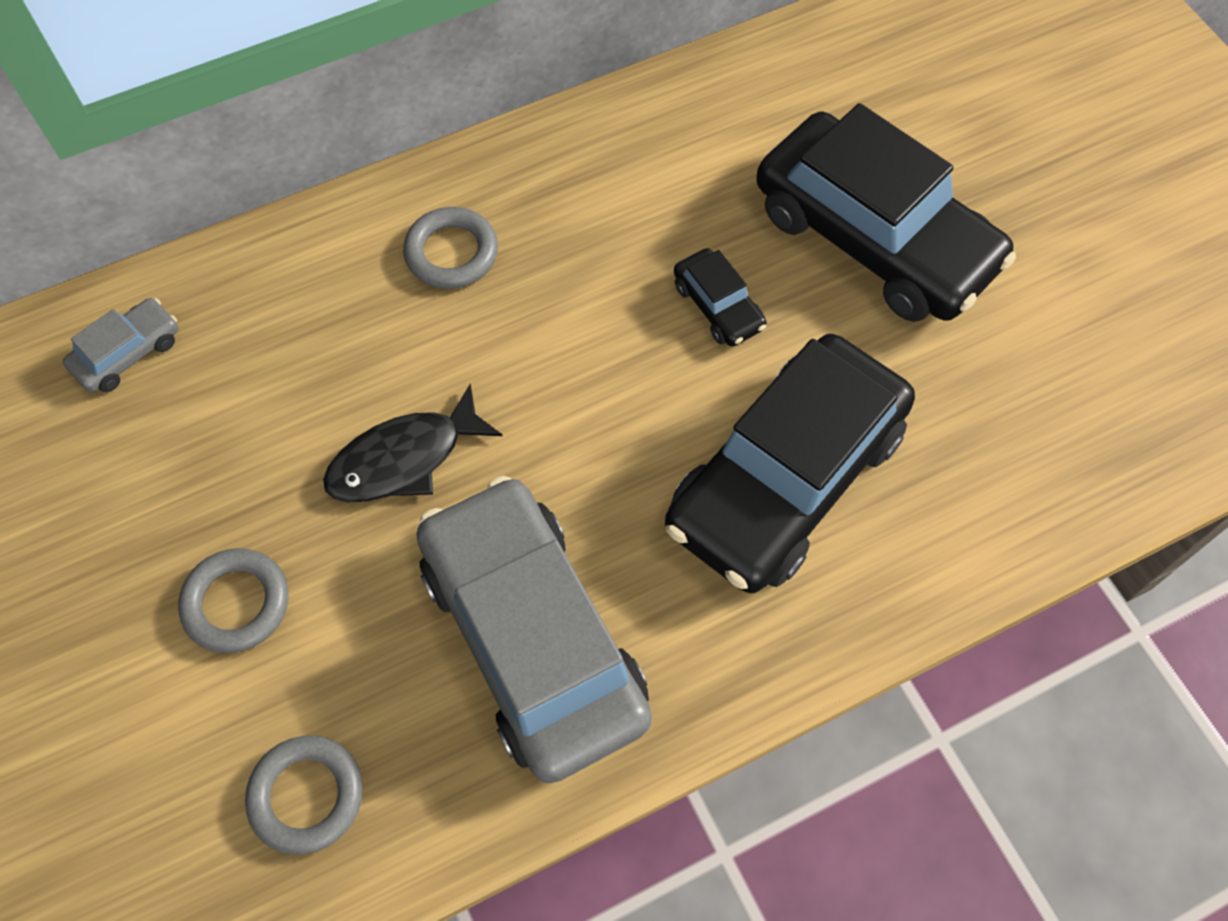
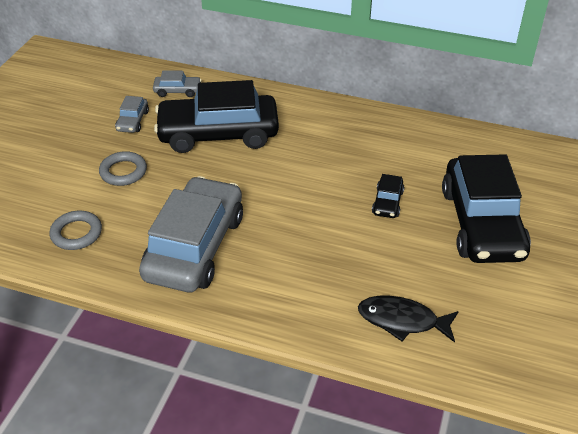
camera: 45 degrees right, 20 degrees down
(121, 485) = (132, 121): none -> grey car
(404, 459) = (220, 171): black fish -> black fish (402, 320)
(451, 253) = (311, 127): grey ring -> none
(785, 478) = (344, 269): black car -> black car (218, 134)

